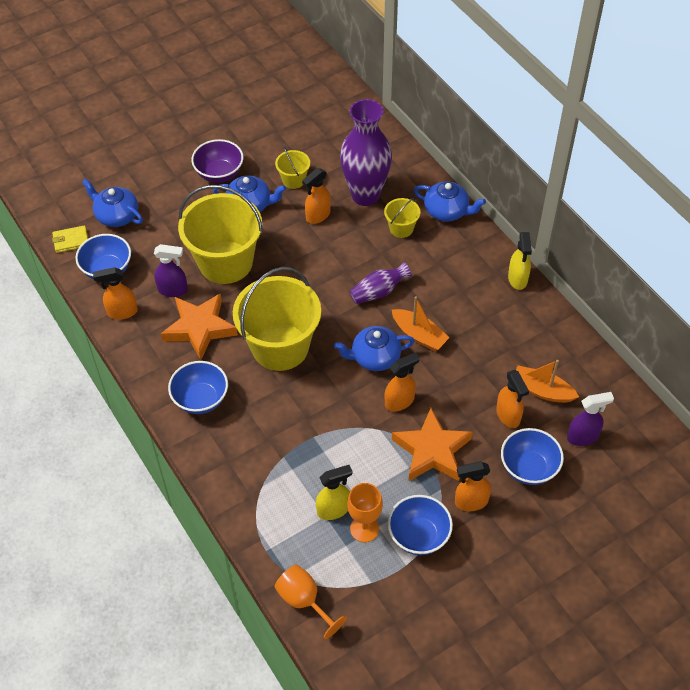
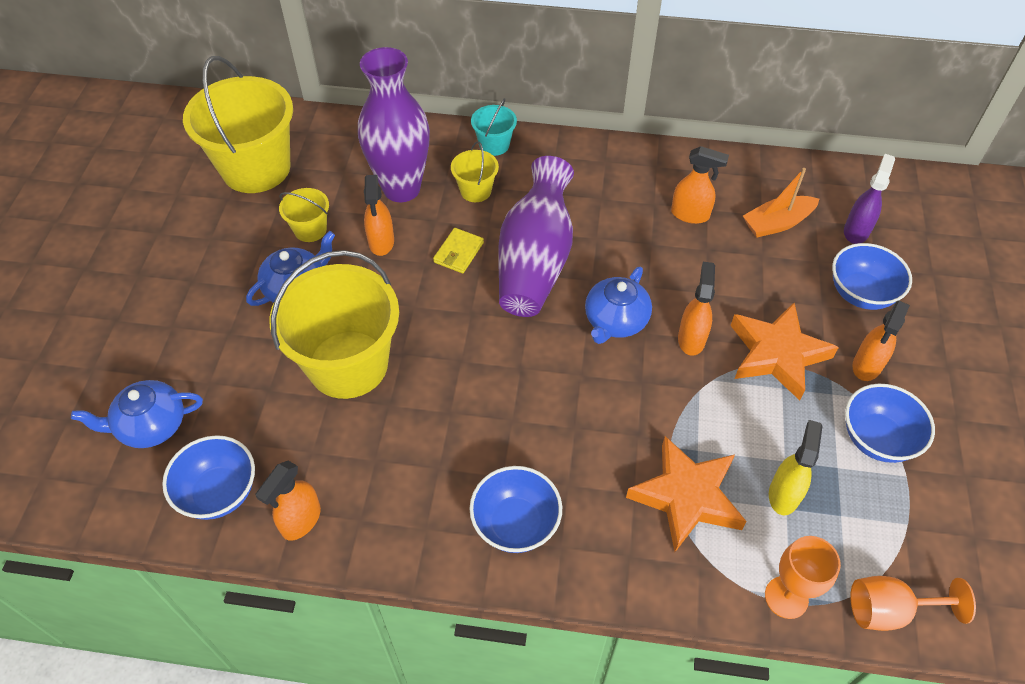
camera: 50 degrees left, 0 degrees up
(71, 240) = (126, 502): yellow wallet -> yellow wallet (458, 252)
(173, 290) = (329, 443): purple spray bottle -> none
(200, 328) = (413, 454): orange star -> orange star (687, 497)
(219, 174) = (219, 285): purple bowl -> none
(280, 347) = (519, 394): yellow bucket -> yellow bucket (256, 168)
(364, 529) = (831, 482): orange goblet -> orange goblet (786, 597)
(378, 292) = (535, 261): purple vase -> purple vase, size x1.97
(419, 335) = (623, 267): orange boat -> none
(447, 211) = (494, 145): blue teapot -> turquoise bucket
(508, 416) = (785, 267): orange spray bottle -> orange spray bottle (690, 215)
(517, 279) = (630, 152): yellow spray bottle -> none

